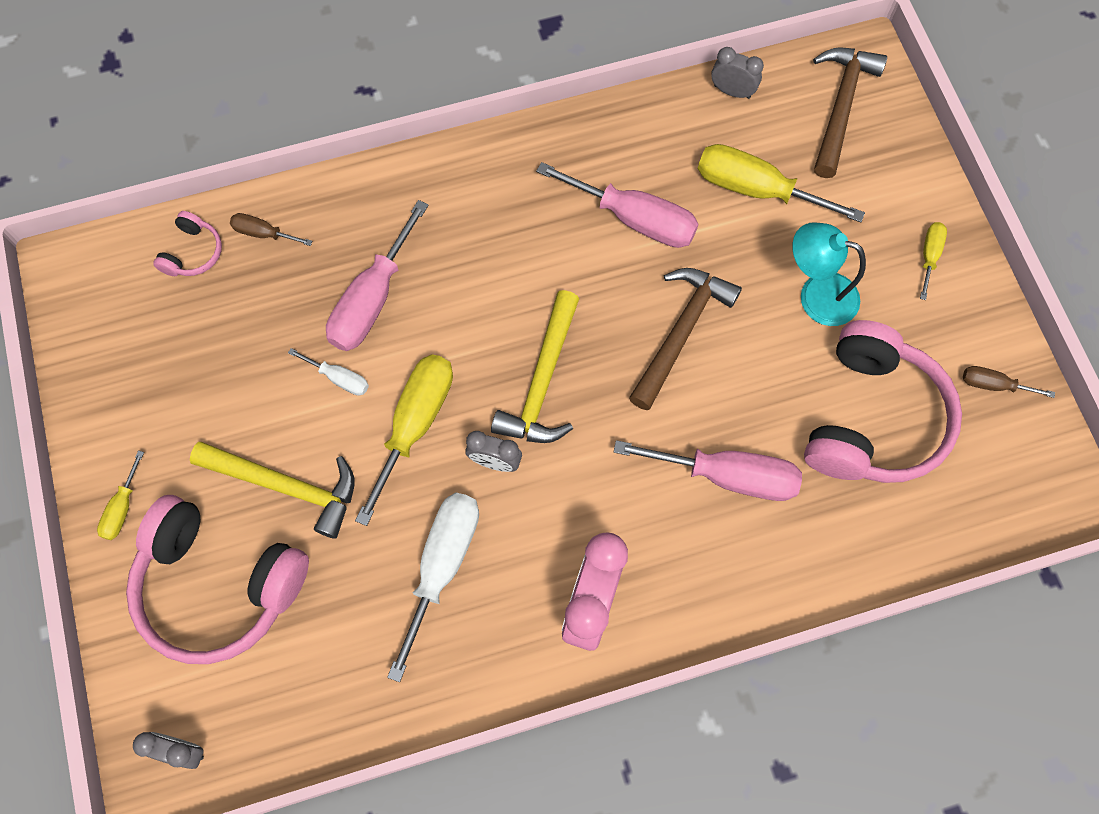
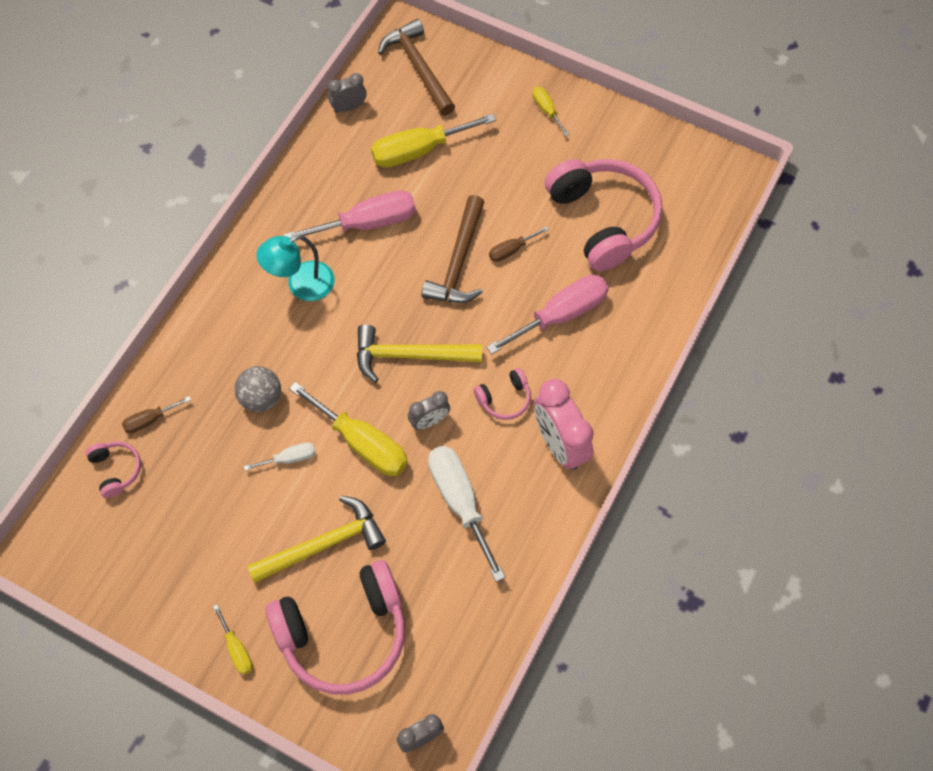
camera: 45 degrees left, 5 degrees down
(372, 299) = (261, 398): pink screwdriver -> grey ball
(415, 424) = (362, 443): yellow screwdriver -> yellow screwdriver turned 150 degrees clockwise
(542, 381) = (409, 355): yellow hammer -> yellow hammer turned 120 degrees clockwise
(586, 507) = (504, 399): none -> pink headphones
(681, 332) = (458, 262): brown hammer -> brown hammer turned 150 degrees counterclockwise
(816, 295) = (509, 180): turquoise lamp -> turquoise lamp (301, 285)
(993, 385) = (645, 150): brown screwdriver -> brown screwdriver (511, 250)

